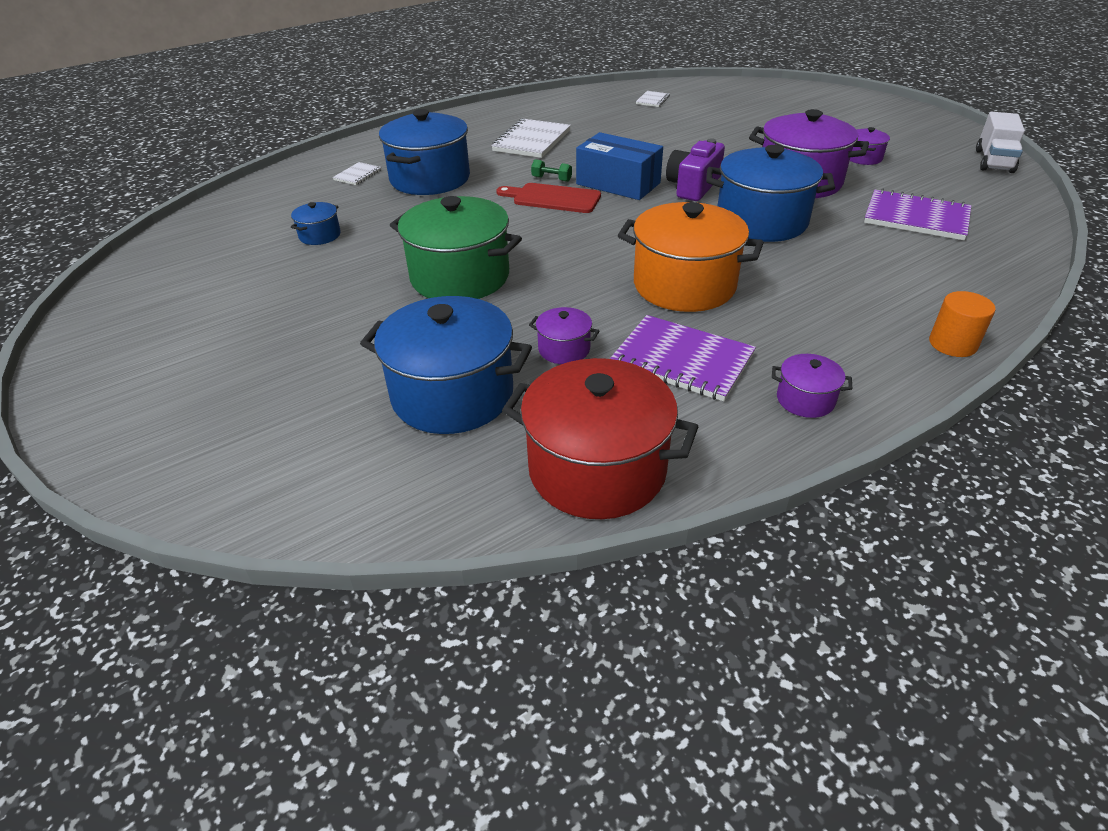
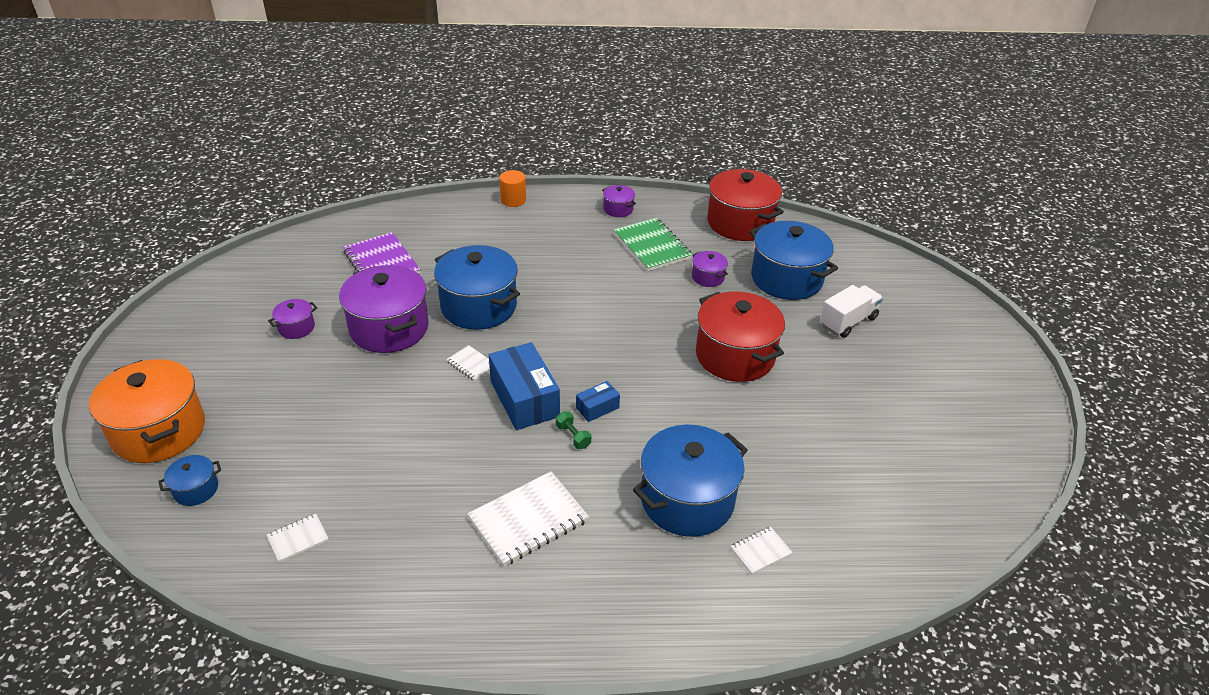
camera: 150 degrees left, 0 degrees up
(320, 235) = (829, 458): blue pot -> blue pot (196, 489)
(460, 277) = (735, 356): green pot -> red pot
(553, 198) = (597, 408): red cutting board -> blue box
(682, 360) = (652, 246): purple notebook -> green notebook
(684, 285) = (596, 284): orange pot -> orange pot (159, 431)
(693, 186) = (471, 364): purple camera -> white notebook
(993, 161) = (224, 278): white truck -> white truck (848, 322)

